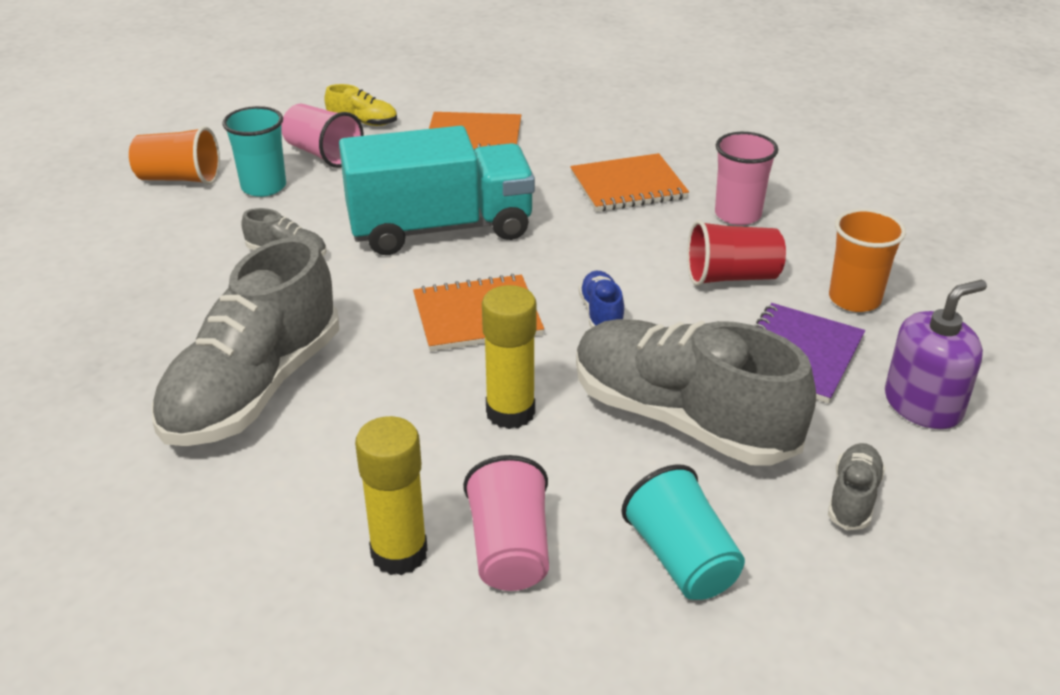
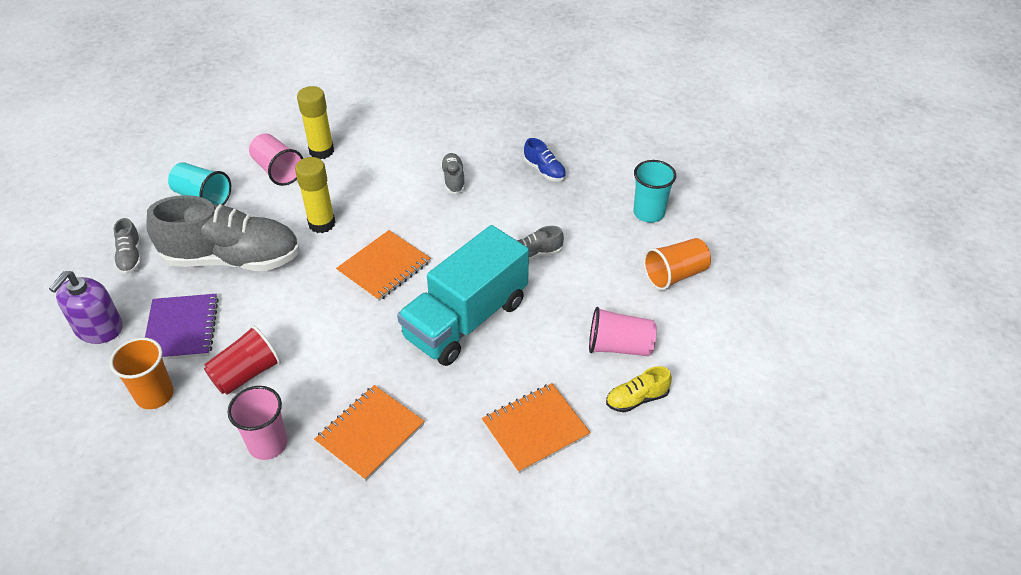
camera: 145 degrees right, 10 degrees up
(254, 389) = (453, 179): grey shoe -> grey shoe, size x0.42
(263, 187) = (615, 296): turquoise cup -> turquoise cup (648, 213)
(601, 314) = (313, 302): blue shoe -> blue shoe (544, 171)

